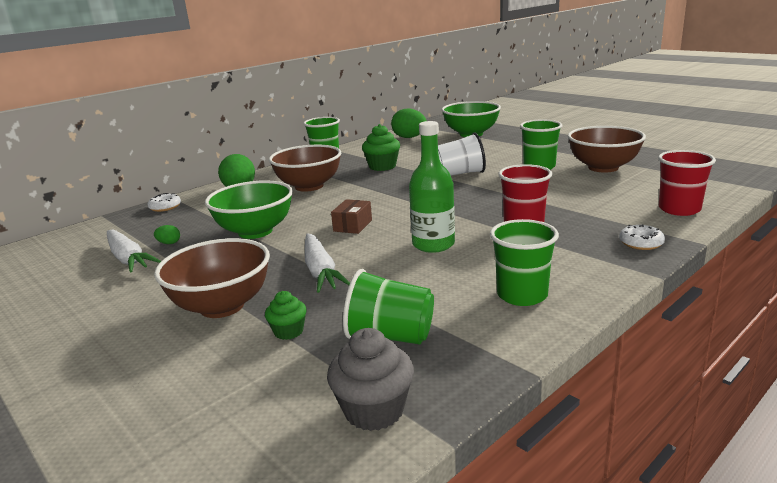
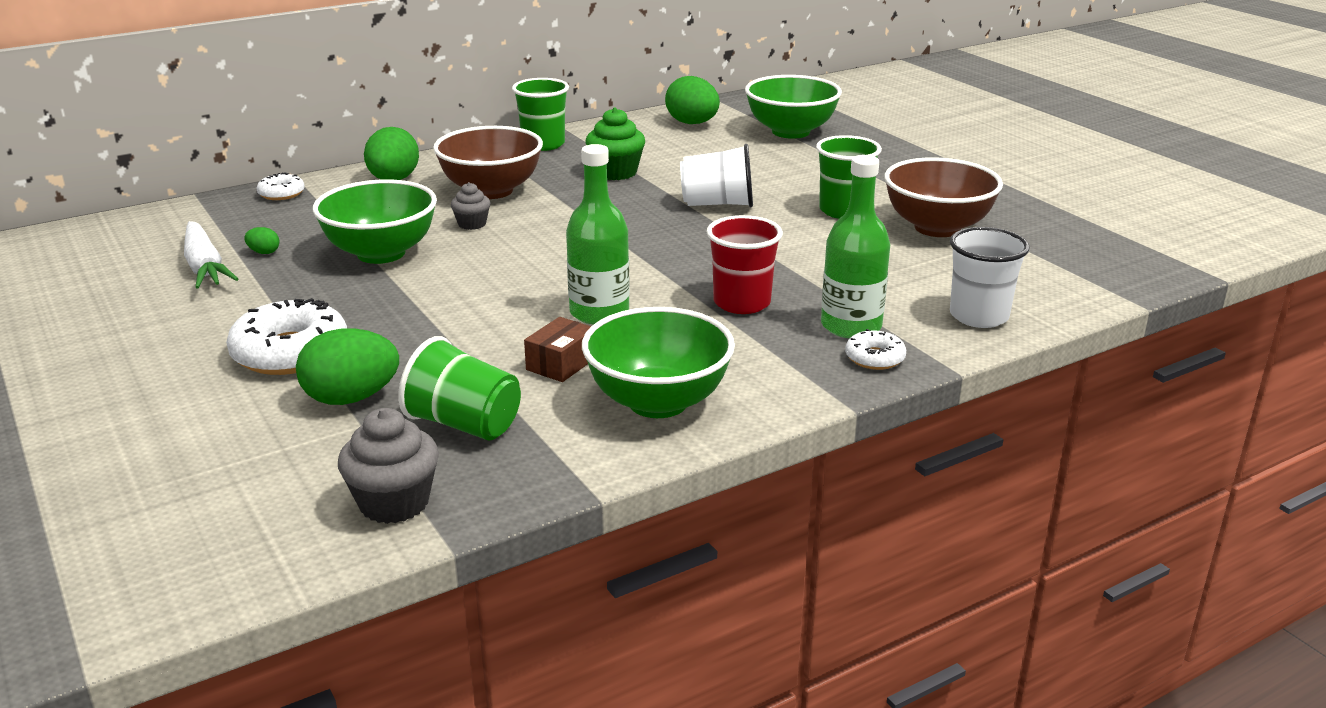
camera: 10 degrees right, 5 degrees up
(222, 306) = (290, 353): brown bowl -> white donut
(288, 331) = (351, 398): green cupcake -> green egg
(308, 206) = (472, 224): none -> grey cupcake
(321, 271) = (432, 326): white carrot -> none
(353, 225) = (513, 266): brown box -> brown box (561, 364)
(522, 295) = (658, 402): green cup -> green bowl
(606, 227) = (851, 326): none -> green bottle
(679, 209) = (979, 316): red cup -> white cup

